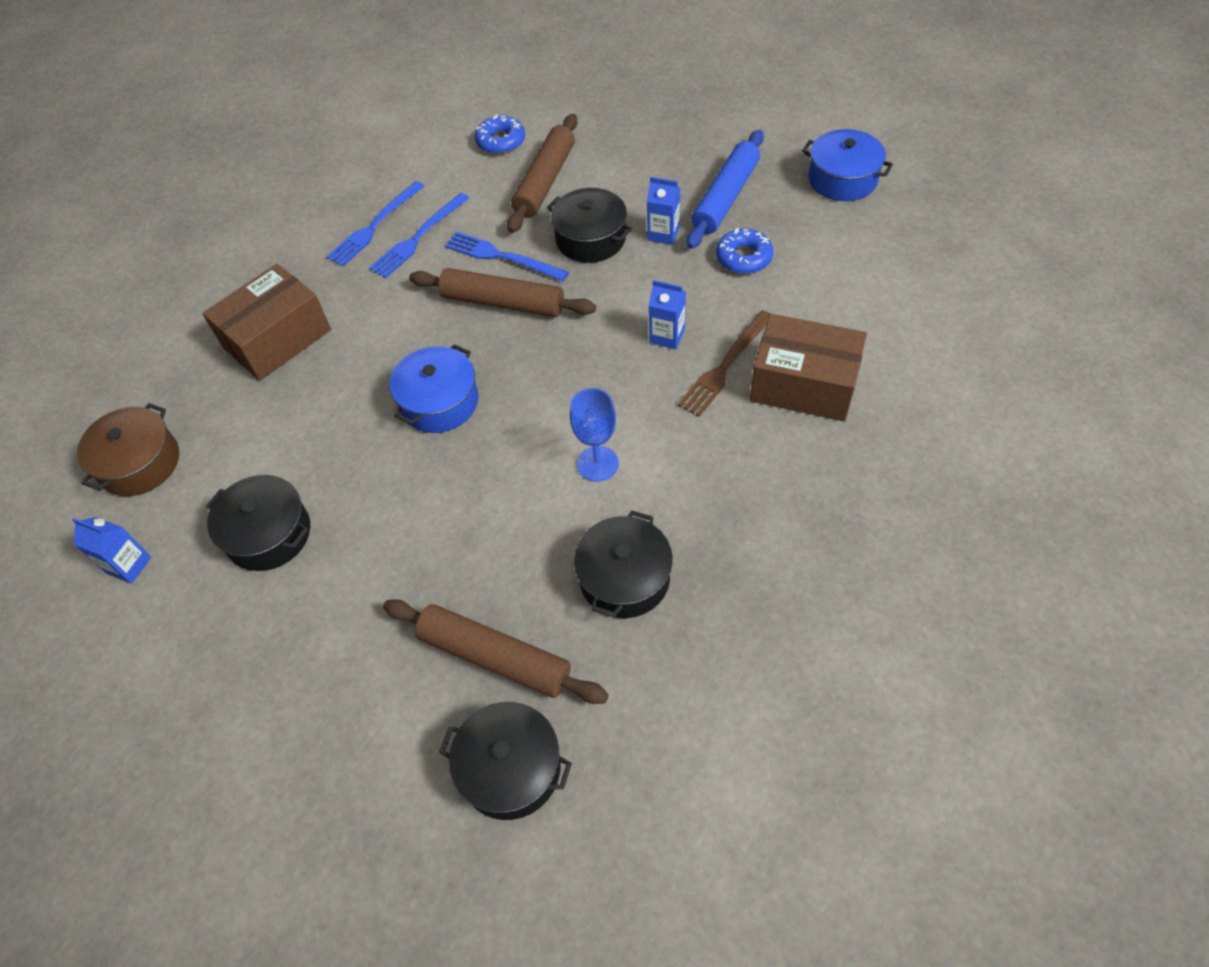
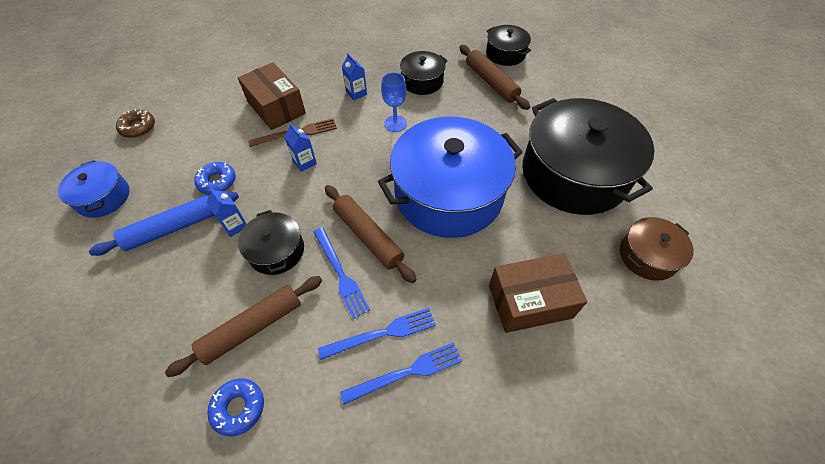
camera: 150 degrees left, 0 degrees up
(129, 565) = (657, 196): blue carton -> blue carton (356, 93)
(268, 534) = (574, 174): black pot -> black pot, size x2.11
(439, 402) = (448, 194): blue pot -> blue pot, size x2.11
(938, 254) = (138, 128): none -> brown donut

